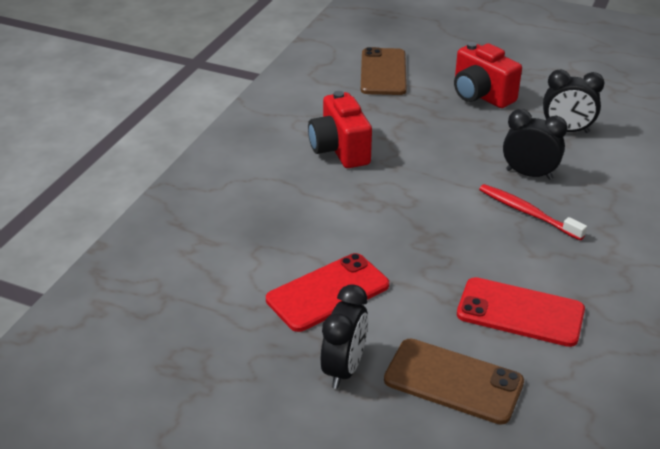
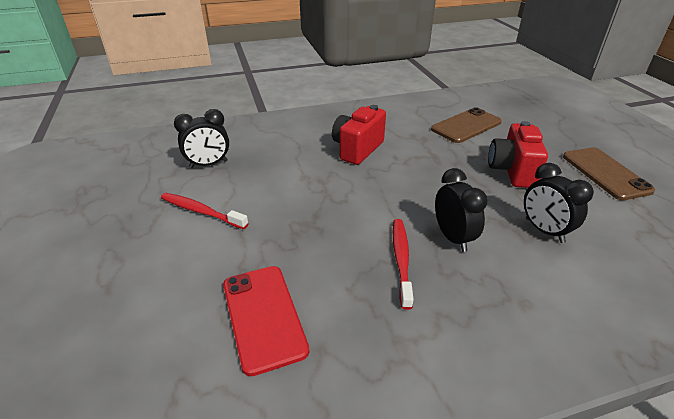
camera: 50 degrees right, 0 degrees up
(327, 292) = (201, 211): red phone -> red toothbrush
(344, 369) = (123, 255): black clock -> black clock (208, 164)
(453, 381) = (144, 317): brown phone -> brown phone (605, 173)

